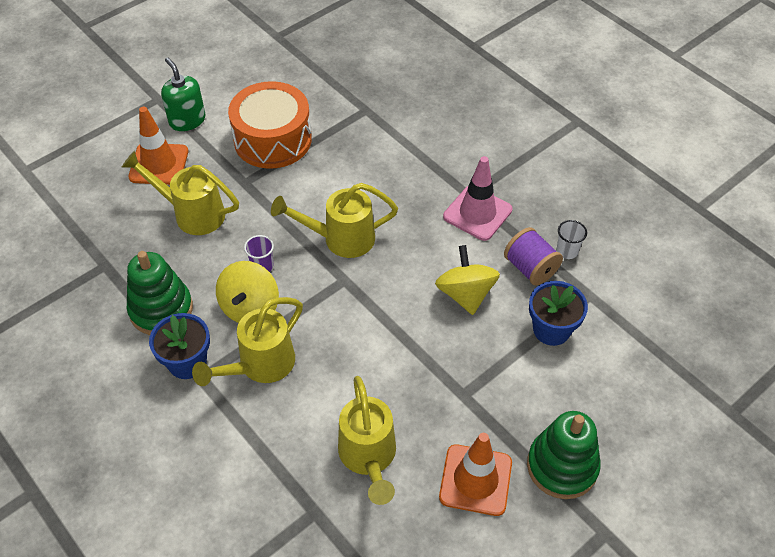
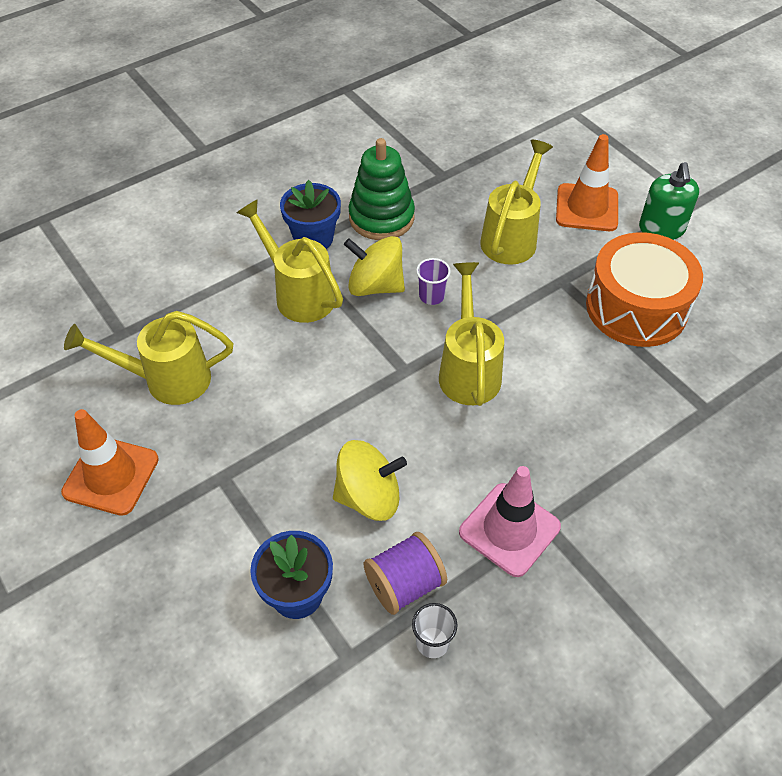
camera: 95 degrees right, 0 degrees up
(187, 120) = (661, 229): green soap dispenser -> green soap dispenser turned 120 degrees clockwise
(562, 466) = (99, 570): green stacking toy -> none

